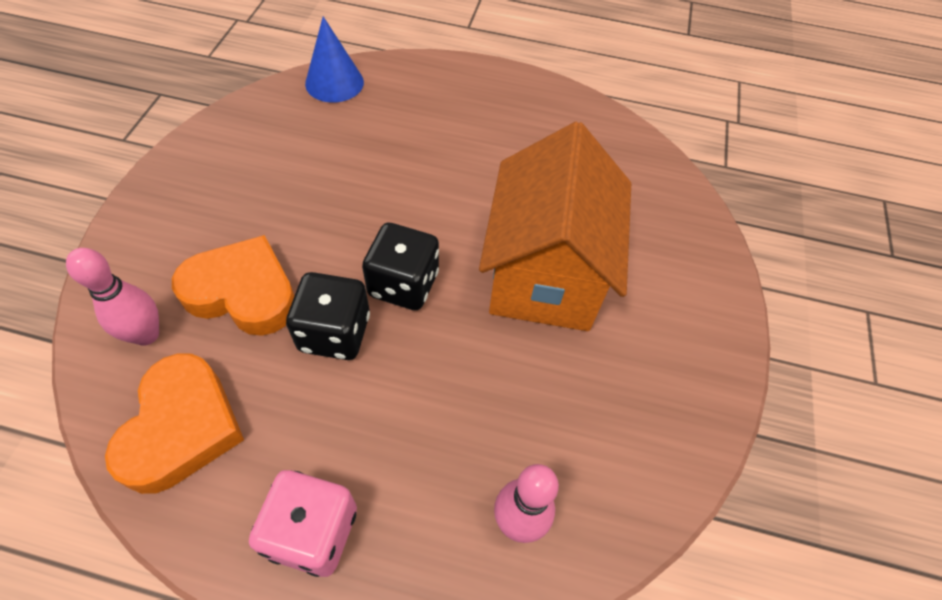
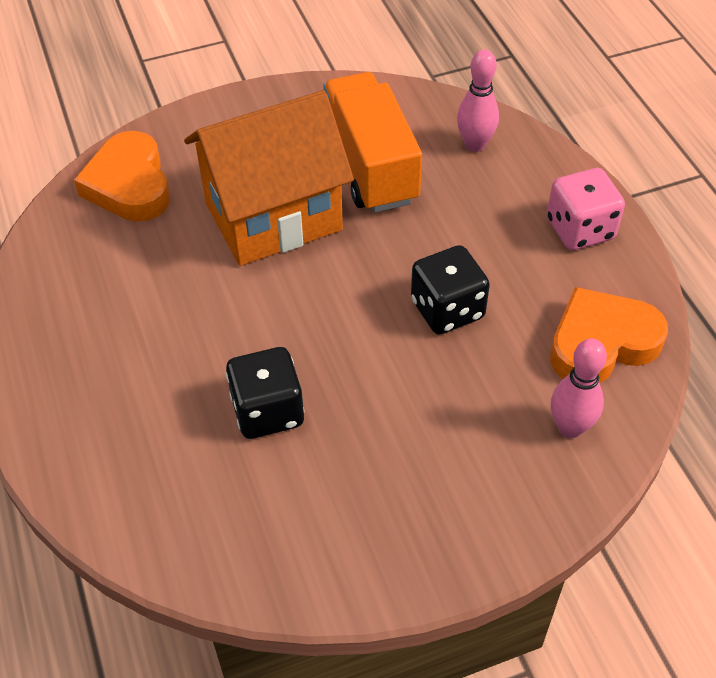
camera: 120 degrees left, 5 degrees down
(243, 292) = (473, 395): orange heart -> orange heart (129, 185)
(334, 83) = (148, 531): blue cone -> none
(403, 284) = (364, 296): black dice -> black dice (268, 411)
(559, 391) = (370, 164): none -> orange truck

